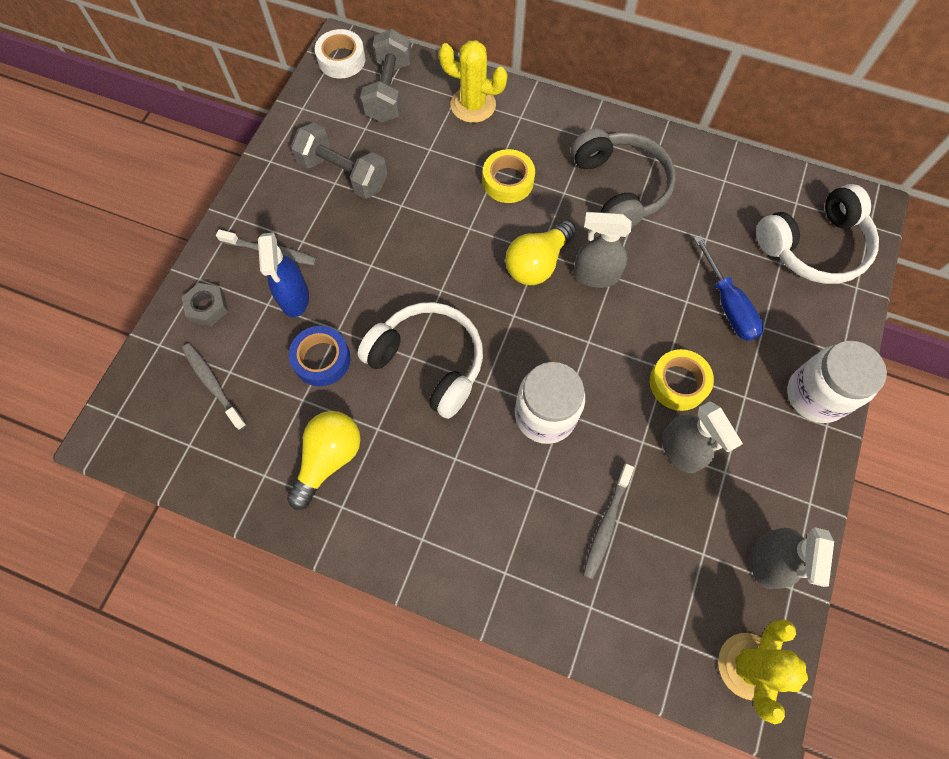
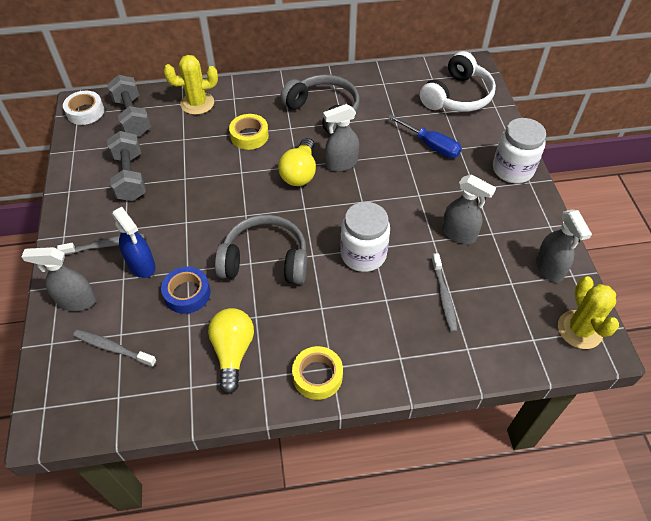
camera: 30 degrees left, 15 degrees down
(207, 307) = (76, 301): grey nut -> grey spray bottle
(343, 174) = (130, 177): grey dumbbell -> grey dumbbell turned 75 degrees clockwise
(429, 362) = (265, 260): white headphones -> grey headphones
(678, 383) = (431, 199): yellow tape -> yellow tape (317, 376)

